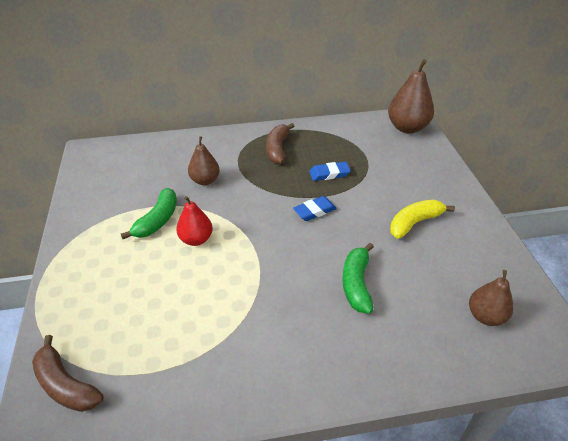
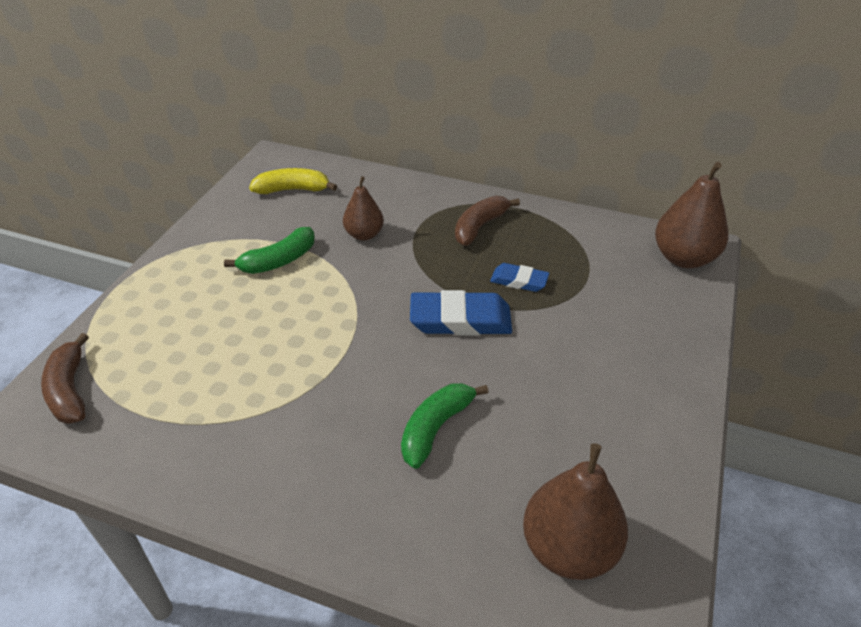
camera: 30 degrees right, 0 degrees up
(196, 239) = (301, 298): red pear -> none
(314, 211) = (460, 319): blue eraser -> blue eraser, size x1.72
(414, 223) = (579, 387): yellow banana -> yellow banana (293, 190)
(485, 316) = (569, 548): brown pear -> brown pear, size x1.61

